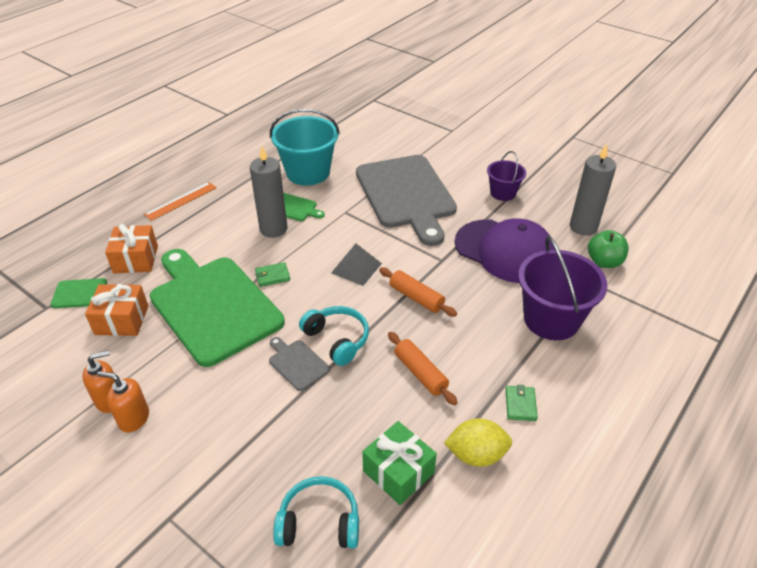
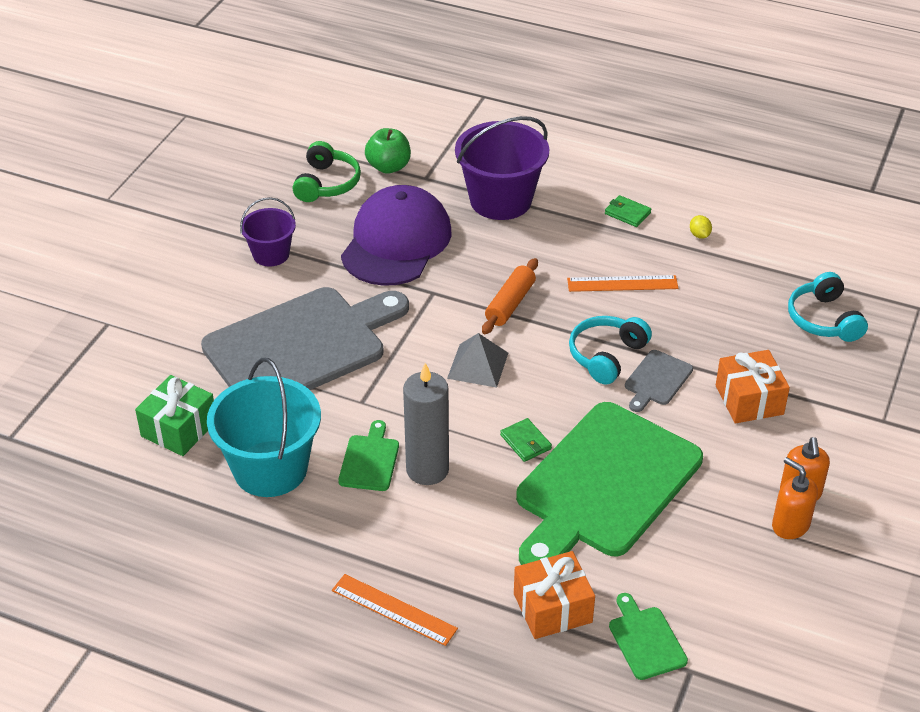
camera: 105 degrees left, 0 degrees up
(122, 320) = (671, 570): orange gift -> orange gift (749, 400)
(398, 472) = (745, 280): green gift -> green gift (179, 429)
(420, 373) = (622, 284): orange rolling pin -> orange ruler
(476, 455) = (699, 235): yellow lemon -> yellow lemon, size x0.49
(520, 404) = (627, 213): green wallet -> green wallet turned 45 degrees clockwise
(583, 227) = (326, 183): grey candle -> green headphones

